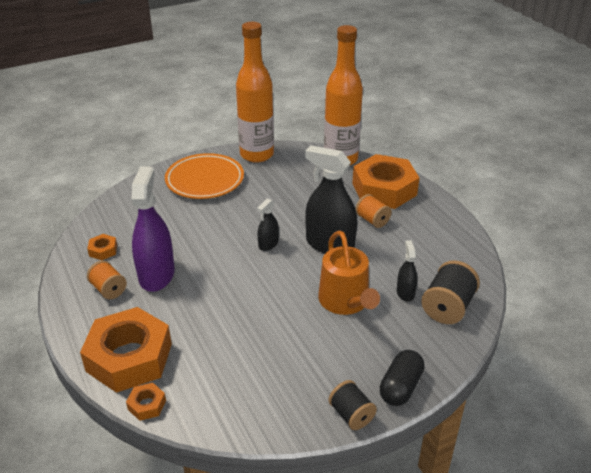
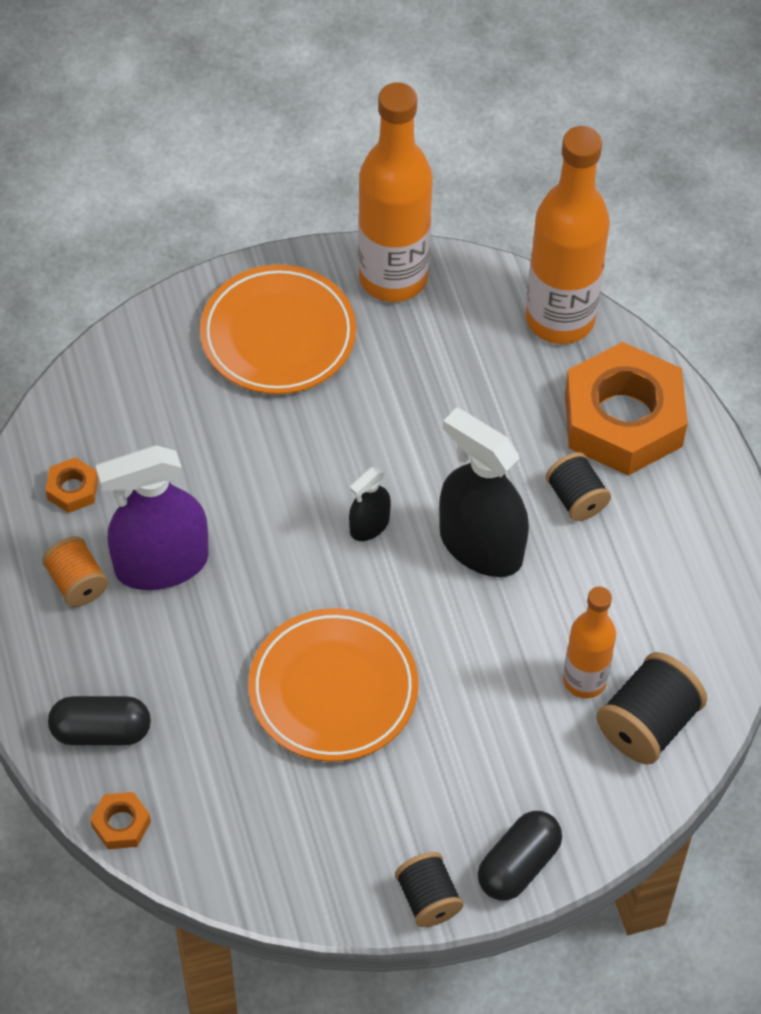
camera: 10 degrees right, 20 degrees up
(129, 357) = (101, 731): orange nut -> black capsule
(156, 275) = (161, 564): purple spray bottle -> purple spray bottle turned 120 degrees counterclockwise
(265, 317) = (333, 689): none -> orange plate
(346, 301) = (476, 681): orange watering can -> none
(372, 220) = (576, 498): orange spool -> black spool
(405, 293) = (584, 680): black spray bottle -> orange bottle

